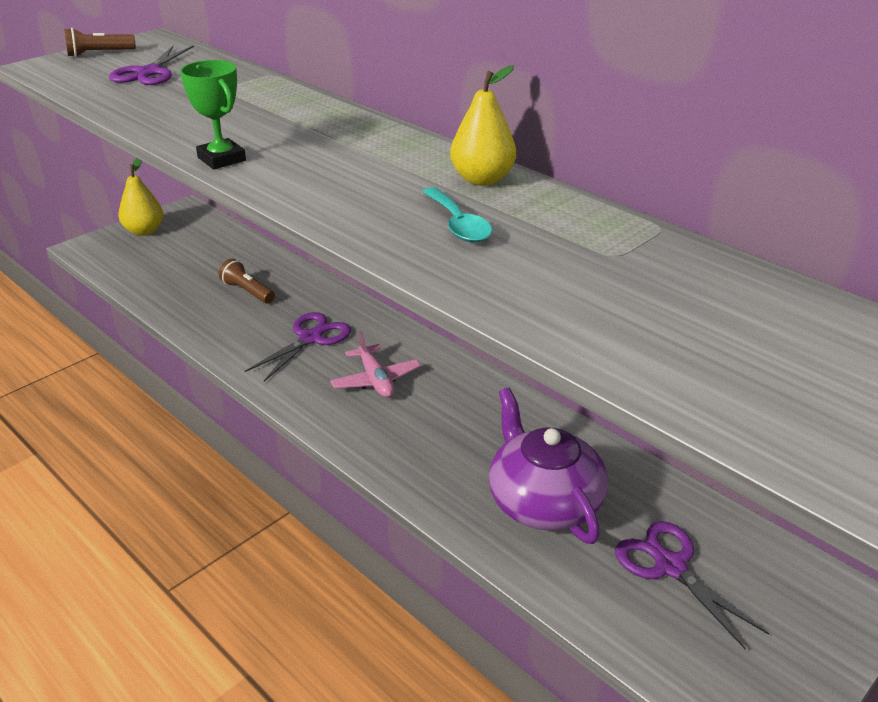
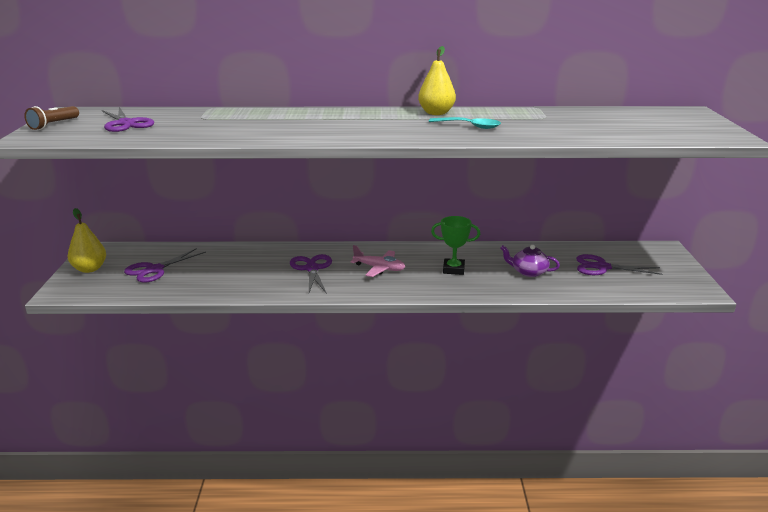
camera: 45 degrees left, 10 degrees down
(185, 259) = (154, 270): none -> purple scissors
(221, 159) = (297, 138): green trophy -> green trophy (453, 269)
(248, 291) = (231, 266): brown flashlight -> none
(543, 501) = (528, 272): purple teapot -> purple teapot, size x0.56

